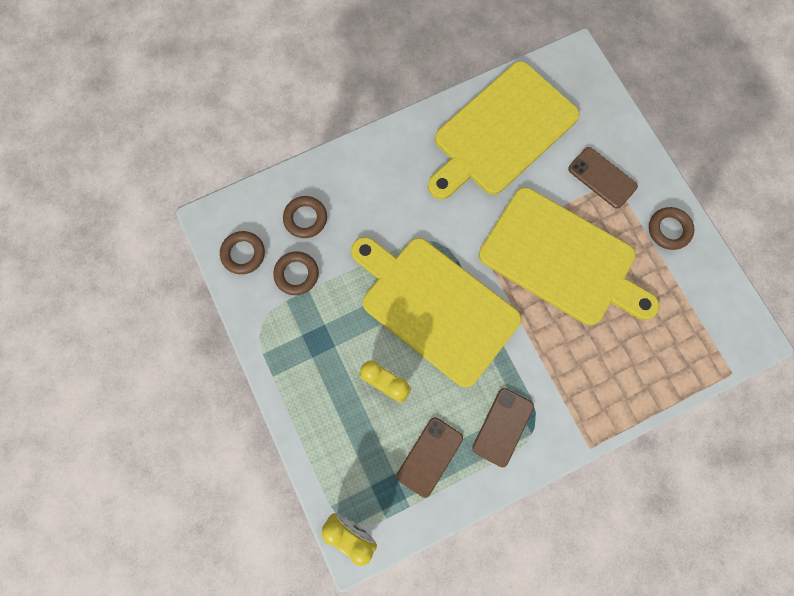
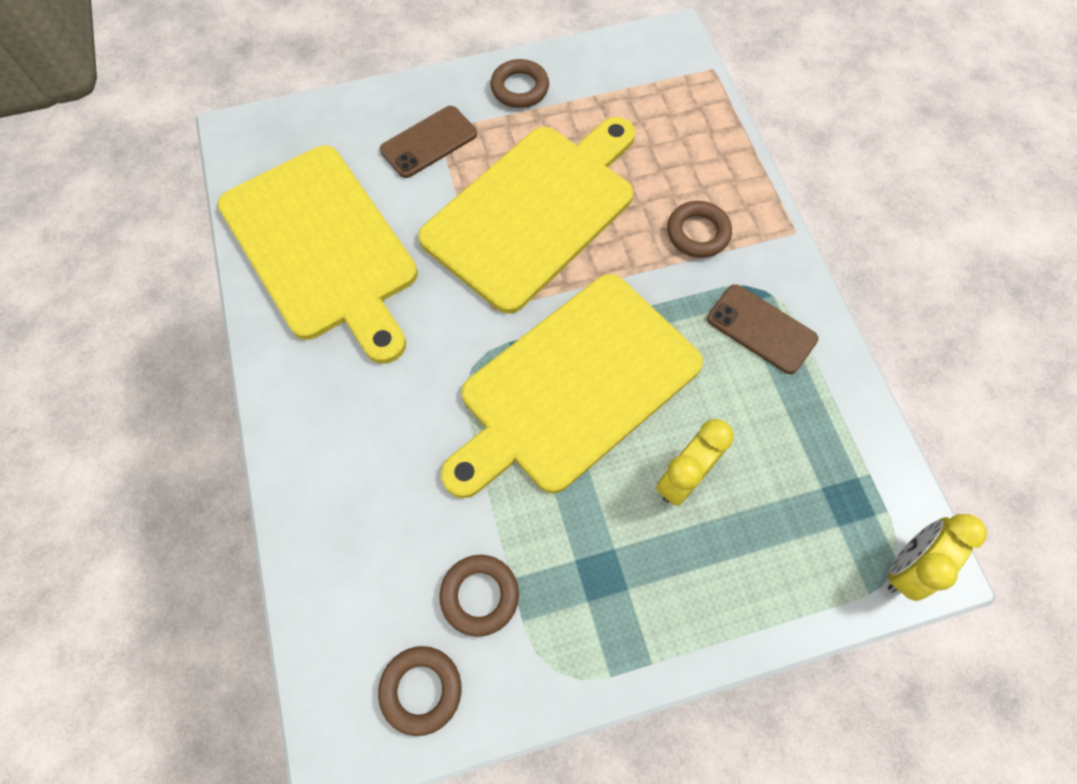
camera: 80 degrees left, 10 degrees down
(305, 218) = (382, 565): brown ring -> brown ring (698, 233)
(429, 456) = (798, 433): brown phone -> none

